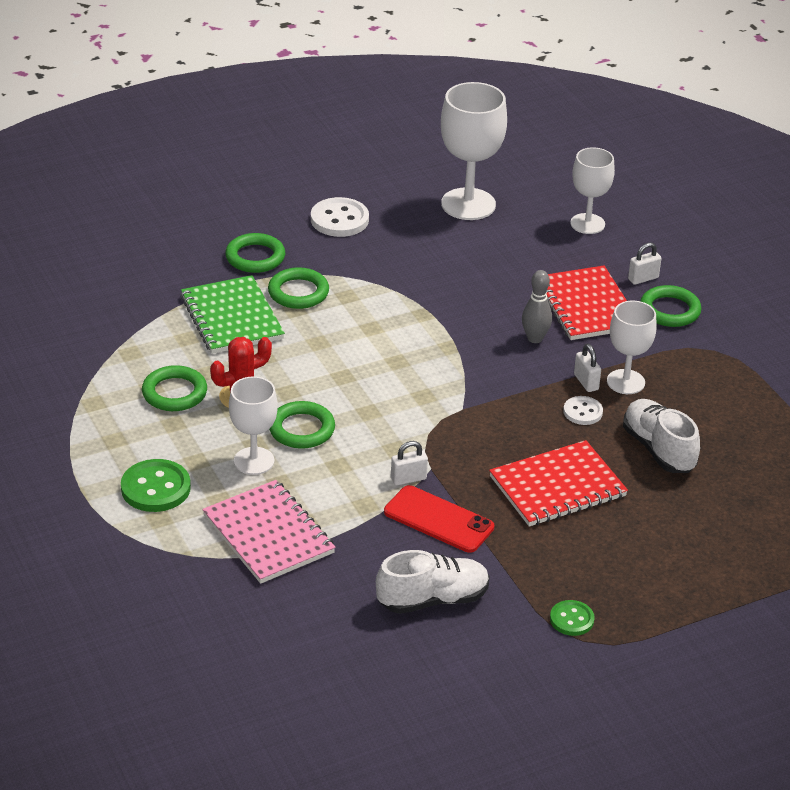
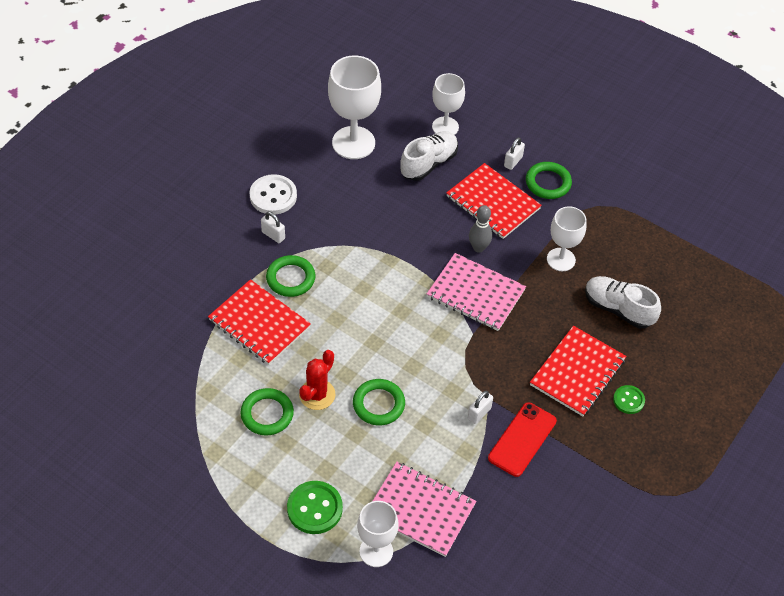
camera: 30 degrees left, 15 degrees up
(232, 317) = (259, 324): green notebook -> red notebook
(254, 461) = (365, 449): white goblet -> white goblet (376, 551)
(255, 257) = (237, 258): green ring -> none
(433, 599) = (564, 510): white shoe -> white shoe (429, 163)
(438, 519) = (522, 439): red phone -> red phone turned 60 degrees counterclockwise
(496, 376) = (475, 294): none -> pink notebook
(571, 619) = (658, 481): green button -> green button (628, 400)
(582, 412) = (551, 299): white button -> none
(586, 382) = (536, 272): white padlock -> white padlock (273, 235)

